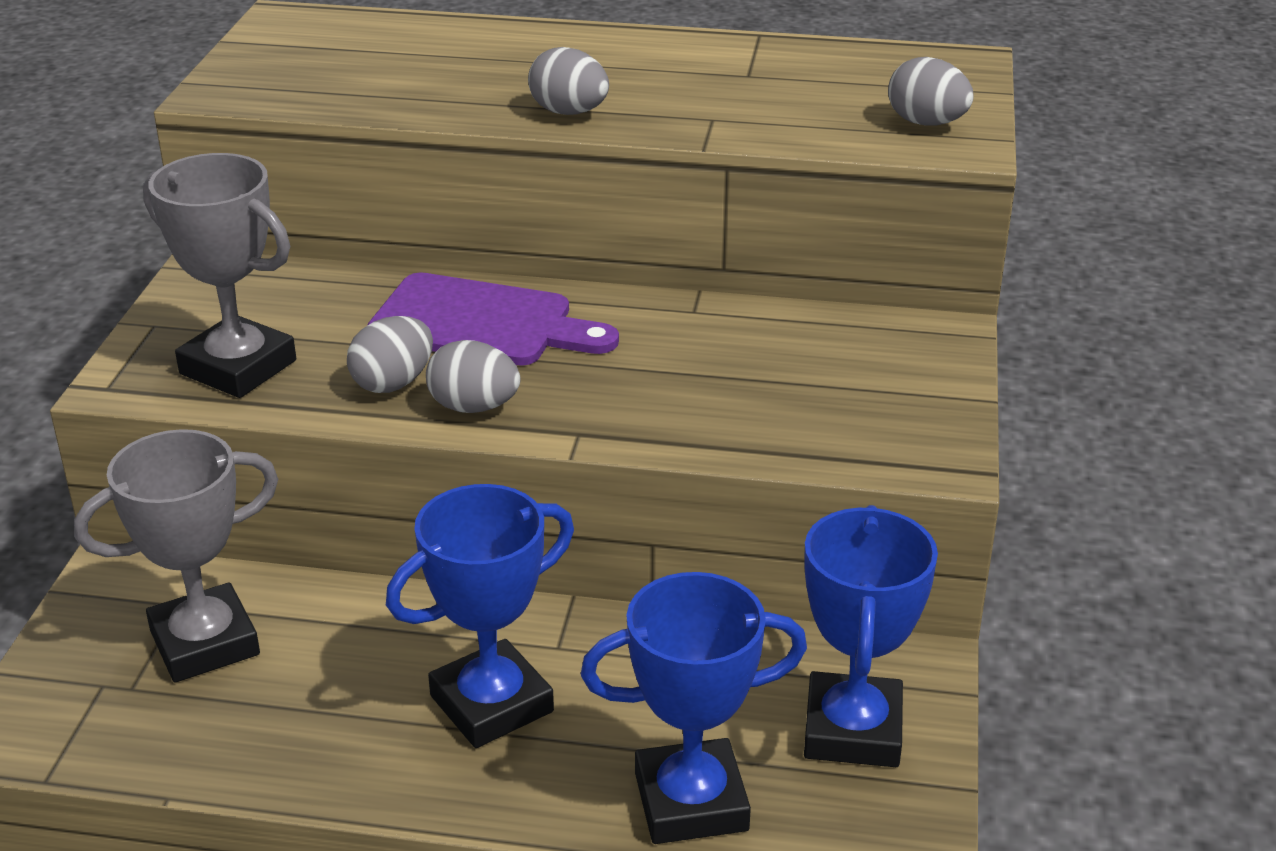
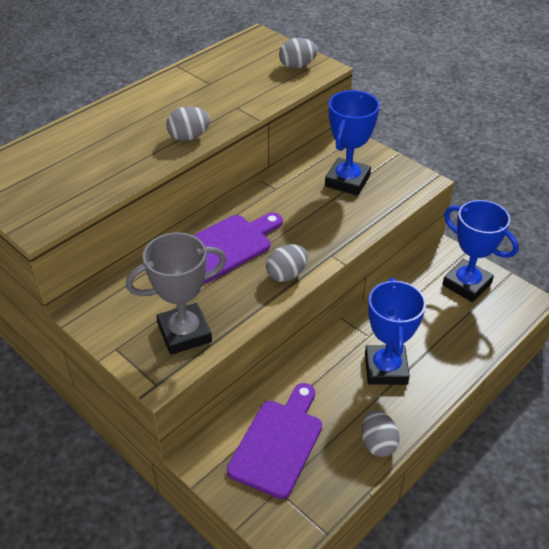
camera: 55 degrees left, 10 degrees up
(204, 643) = (278, 443): grey trophy -> purple cutting board
(393, 383) = (246, 290): grey egg -> grey egg (377, 443)
(691, 801) = (473, 340): blue trophy -> blue trophy (347, 181)

